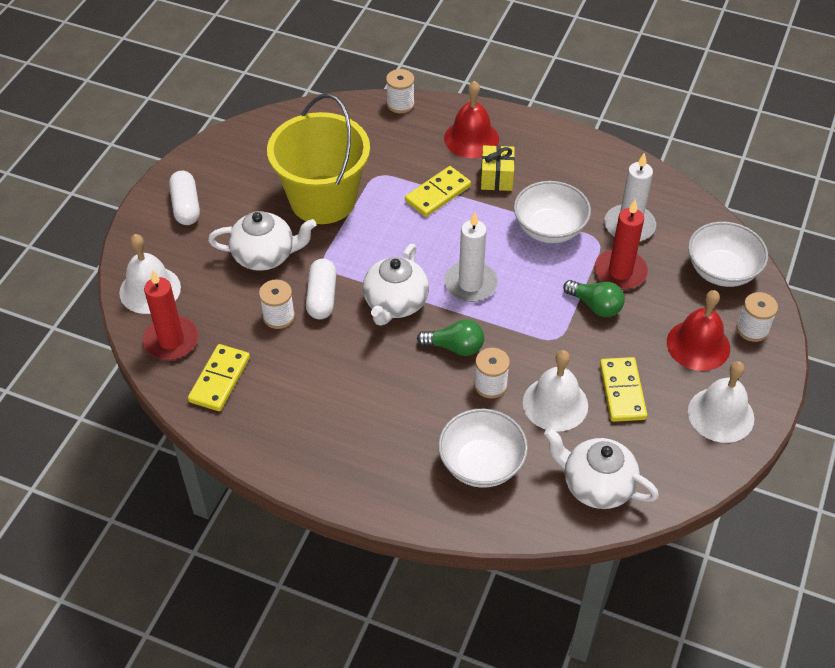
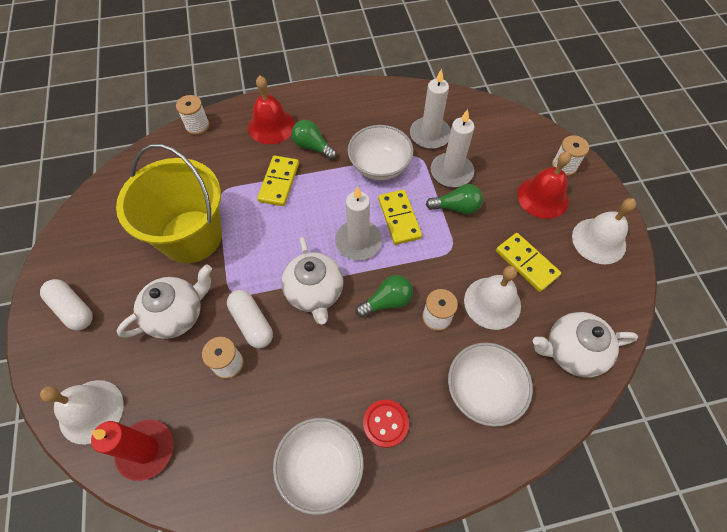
camera: 35 degrees left, 10 degrees up
(220, 380) = (218, 459): yellow domino -> yellow domino (399, 218)
(373, 436) = (385, 423): none -> red button
(496, 178) = (312, 147): yellow gift -> green light bulb
(620, 272) = (451, 172): red candle -> white candle
(722, 271) = (512, 135): white bowl -> white bowl (321, 467)

